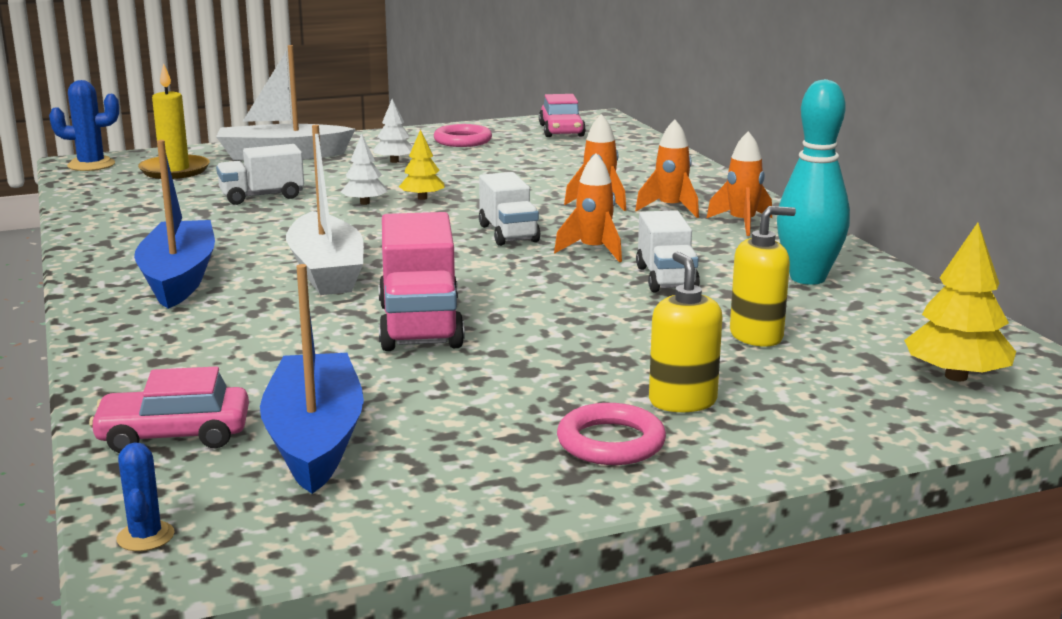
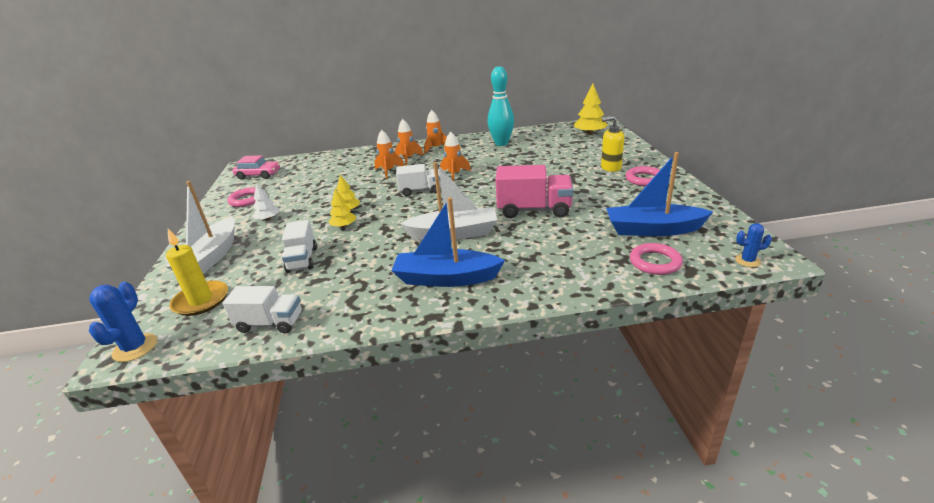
camera: 75 degrees left, 10 degrees up
(174, 435) = (655, 262): pink car -> pink ring
(364, 203) = (344, 226): white tree -> yellow tree
(666, 278) = (493, 164): white truck -> white truck (270, 323)
(756, 336) = (555, 154): yellow soap dispenser -> none

